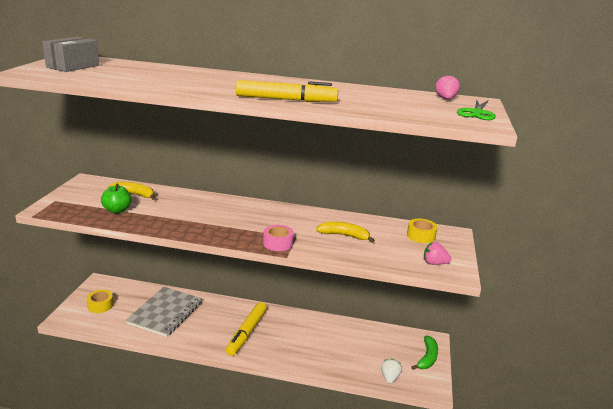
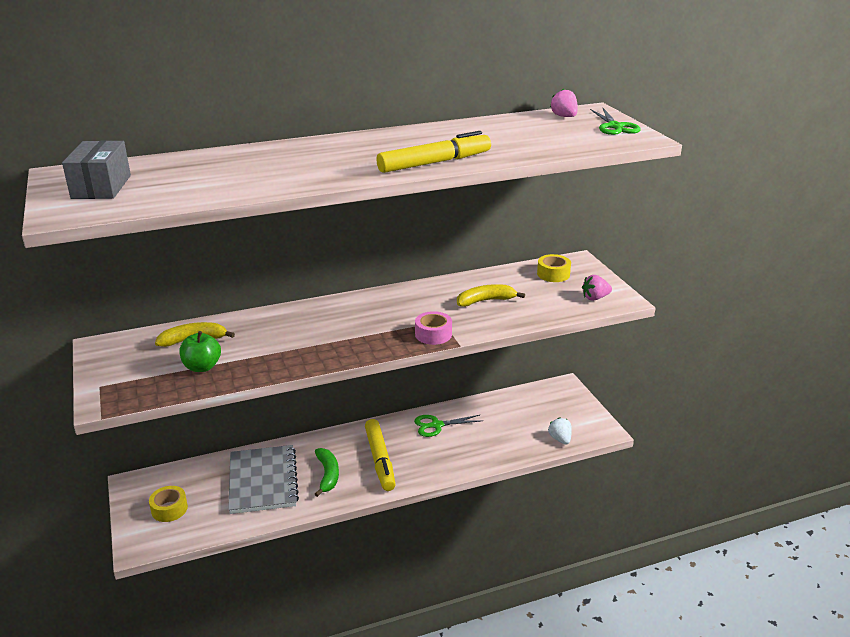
camera: 30 degrees left, 5 degrees up
(307, 327) = (436, 425): none -> green scissors
(427, 358) = (575, 404): green banana -> green banana (328, 475)

